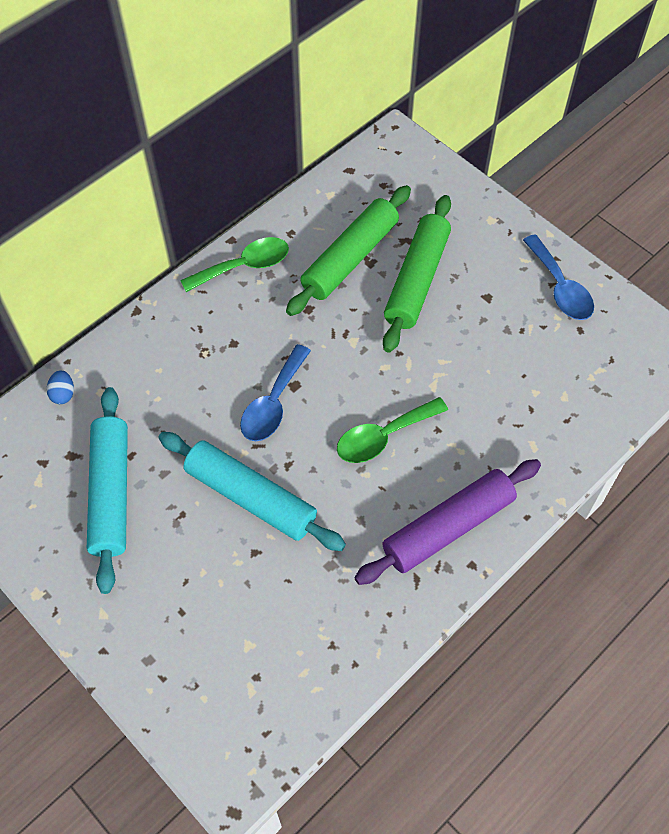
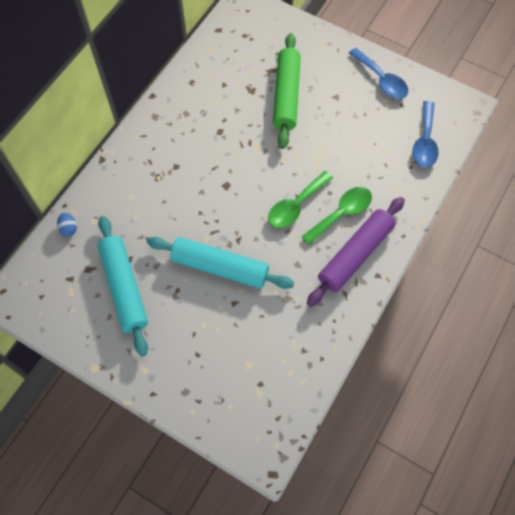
camera: 15 degrees left, 5 degrees up
(244, 266) = (167, 112): green spoon -> green spoon (341, 213)
(273, 403) = (215, 201): blue spoon -> blue spoon (424, 141)
(350, 258) = (237, 90): green rolling pin -> none

